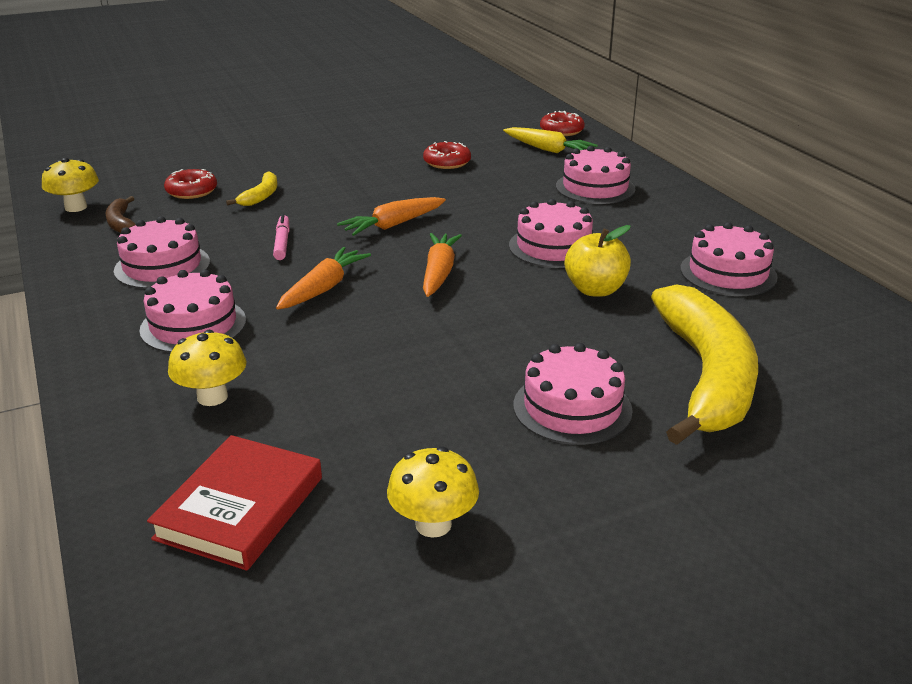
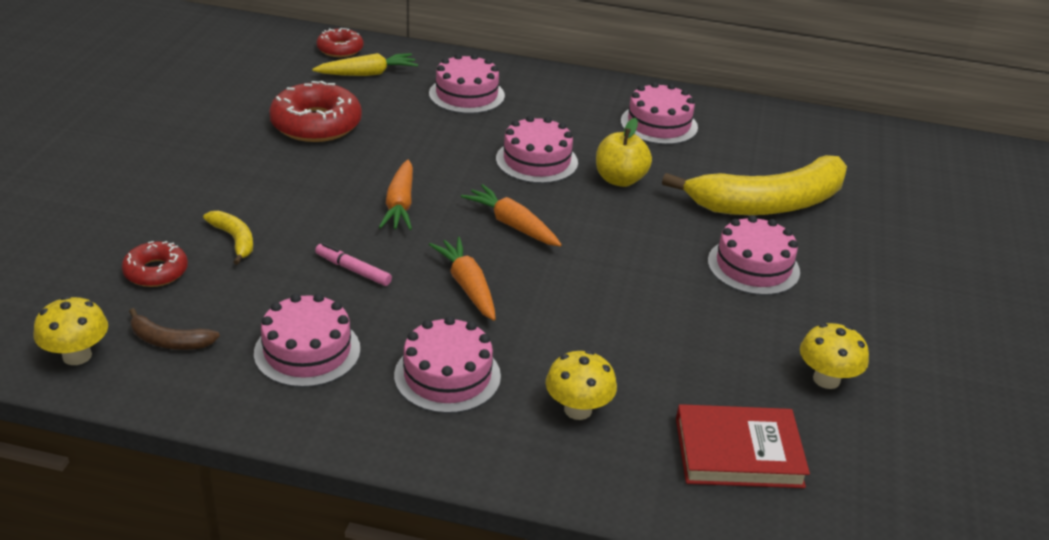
camera: 55 degrees left, 5 degrees up
(240, 508) = (738, 452): red book -> red book turned 60 degrees counterclockwise
(447, 162) = (316, 124): red donut -> red donut, size x1.75
(706, 376) = (769, 203): yellow banana -> yellow banana turned 120 degrees clockwise

